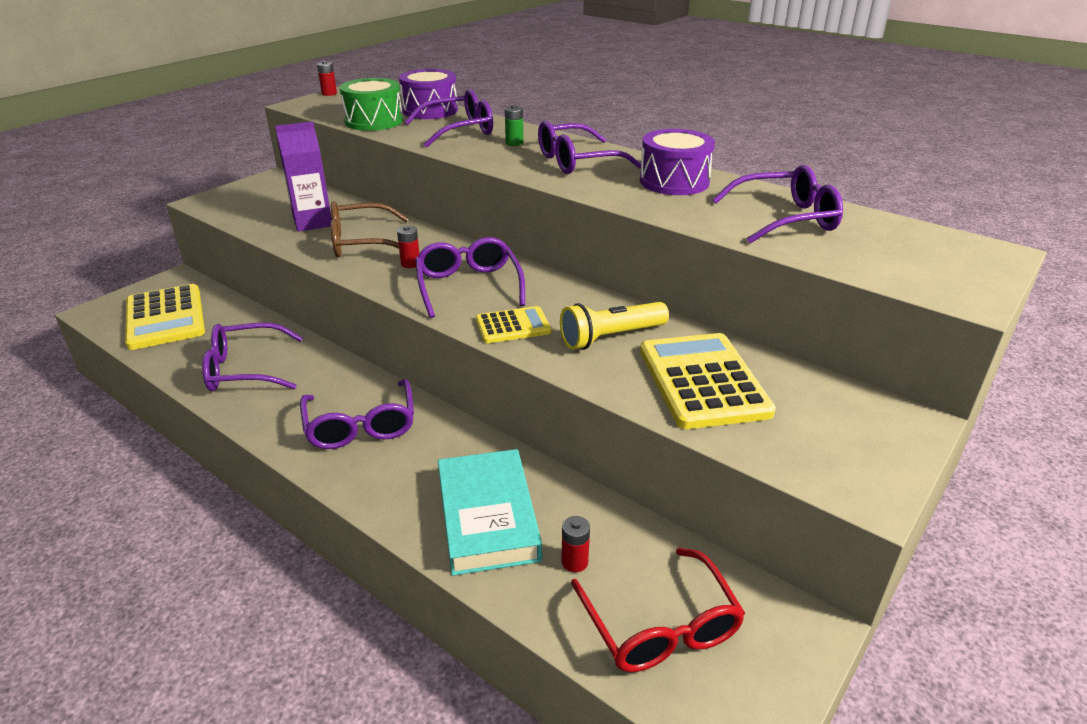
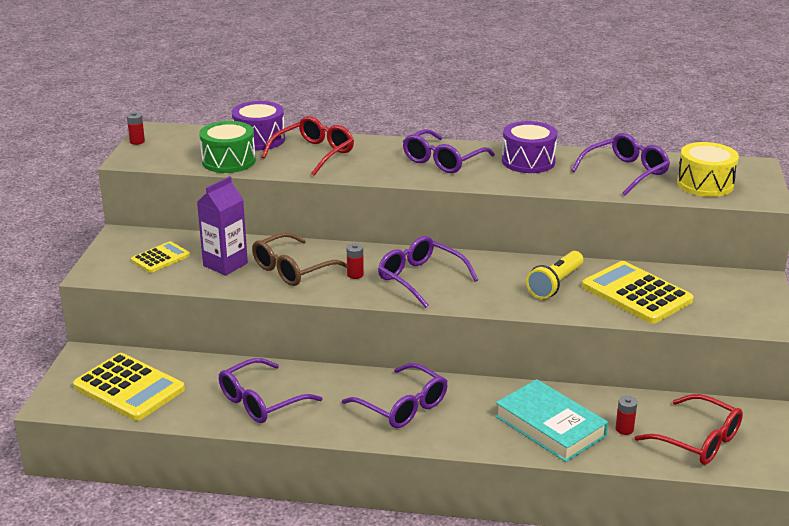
camera: 30 degrees left, 5 degrees down
(459, 130) = (314, 154): purple glasses -> red glasses
(513, 326) = (486, 296): yellow calculator -> yellow calculator (160, 258)
(514, 143) = (375, 155): green battery -> none
(887, 257) = (705, 184): none -> yellow drum

